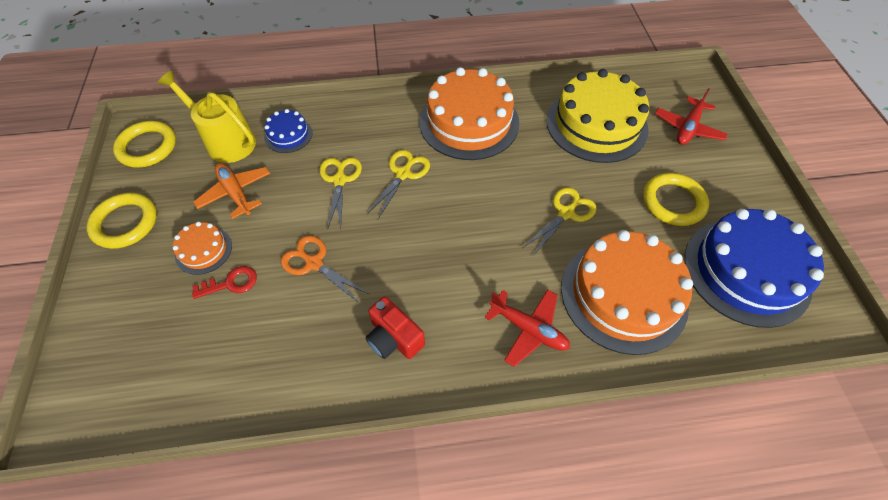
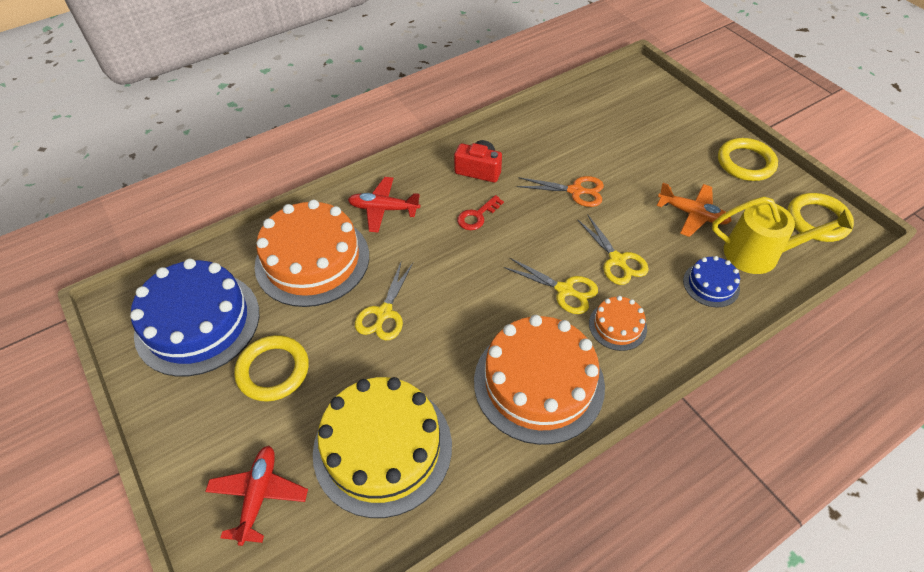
camera: 155 degrees right, 5 degrees down
(203, 250) = (665, 168): orange cake -> orange cake (617, 326)
(231, 283) = (621, 158): red key -> red key (477, 216)
(403, 174) = (564, 290): yellow scissors -> yellow scissors turned 60 degrees counterclockwise

